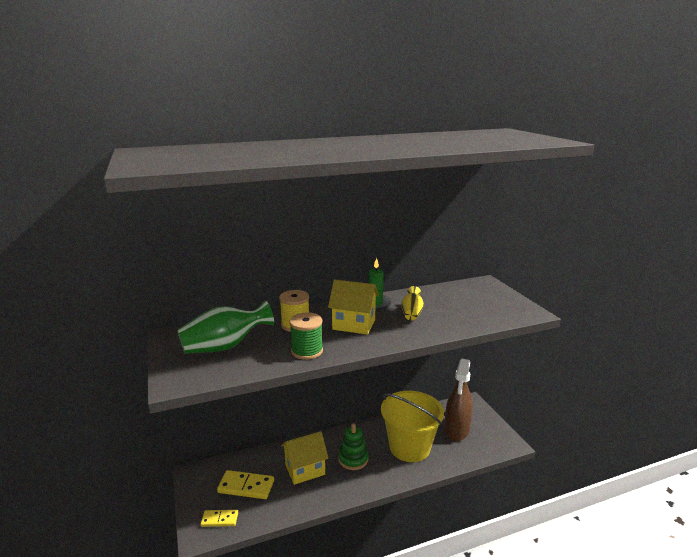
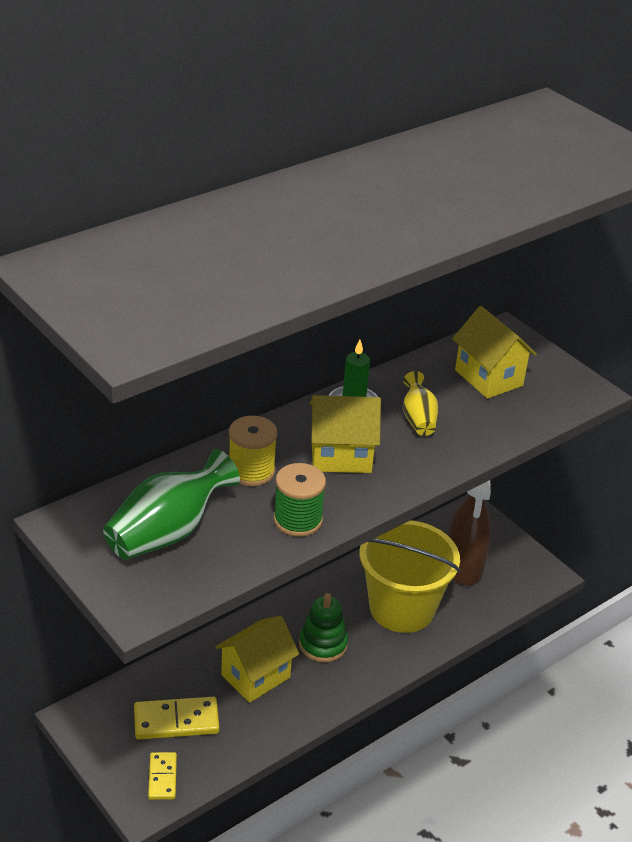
camera: 20 degrees left, 15 degrees up
(220, 519) = (162, 777): yellow domino -> yellow domino turned 75 degrees counterclockwise
(466, 300) = (488, 378): none -> yellow house

